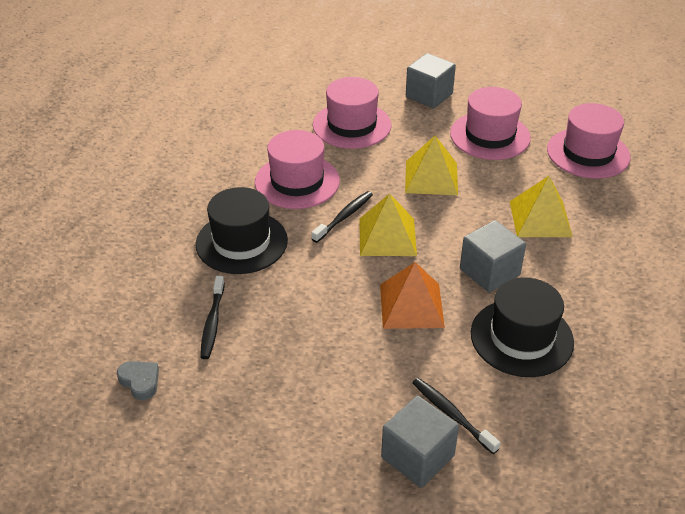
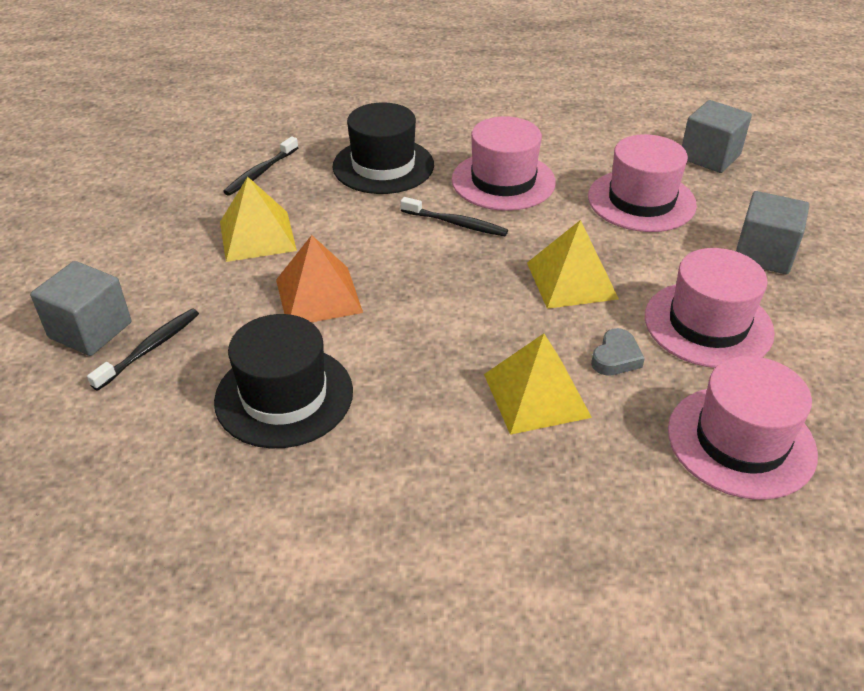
camera: 75 degrees right, 0 degrees up
(140, 381) = (179, 152): grey heart -> grey heart (616, 357)
(212, 322) = (260, 172): black toothbrush -> black toothbrush turned 45 degrees counterclockwise
(387, 236) = (434, 260): yellow pyramid -> yellow pyramid (257, 236)
(489, 272) = (400, 354): grey cube -> grey cube (709, 157)

